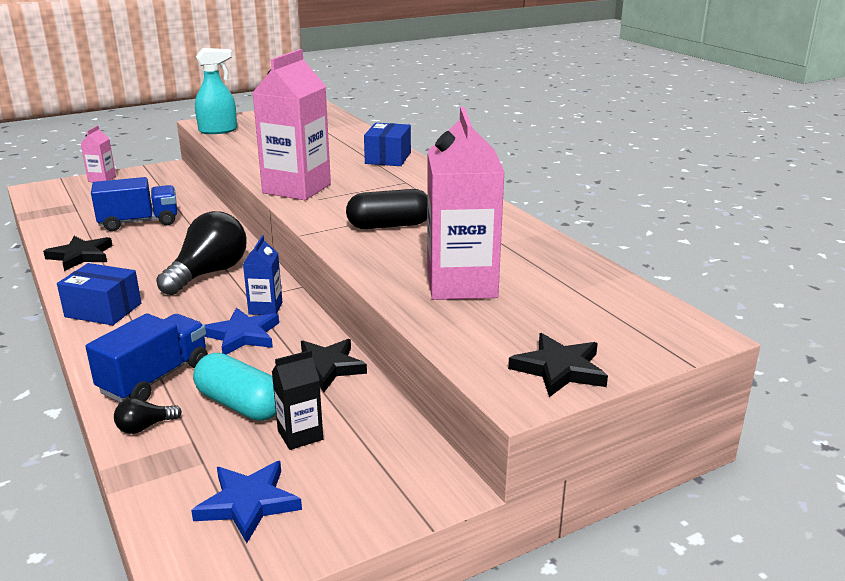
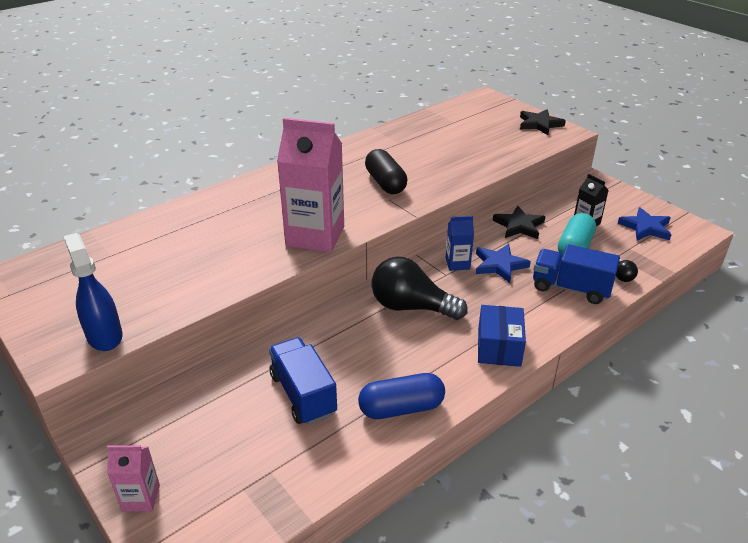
camera: 100 degrees left, 10 degrees up
(81, 256) = (401, 408): black star -> blue capsule
(218, 130) = (104, 336): turquoise spray bottle -> blue spray bottle
(388, 158) = (223, 201): blue box -> none
(461, 284) = (466, 151): pink carton -> none

